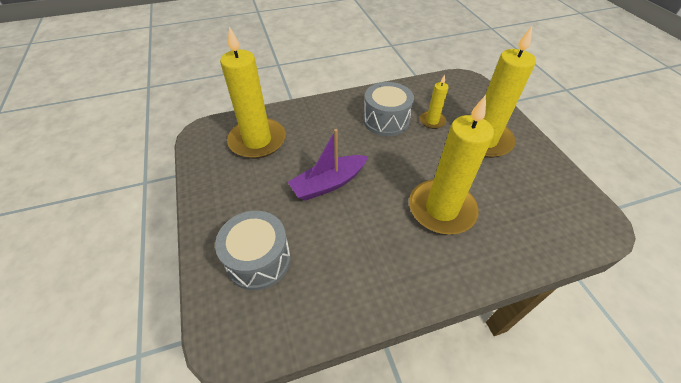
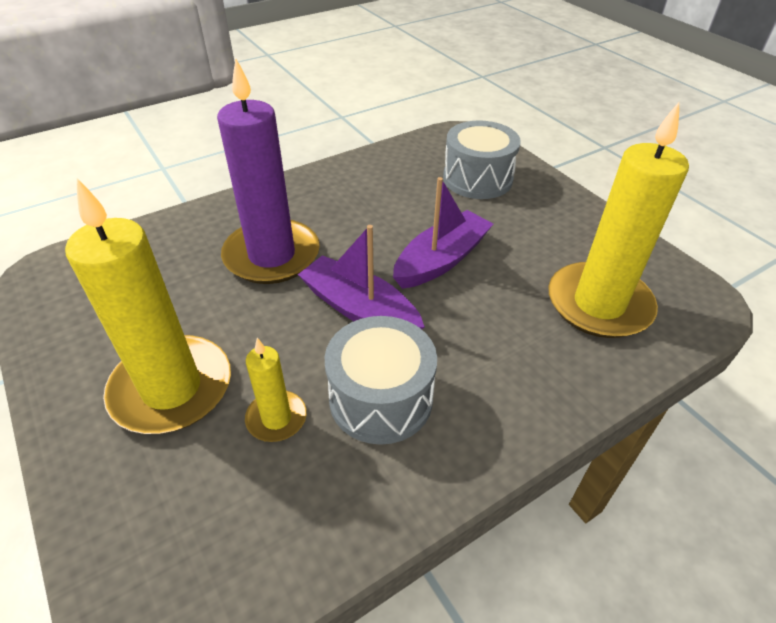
camera: 165 degrees right, 5 degrees down
(388, 161) = (359, 309): none -> purple boat
(441, 209) = (272, 255): yellow candle -> purple candle

